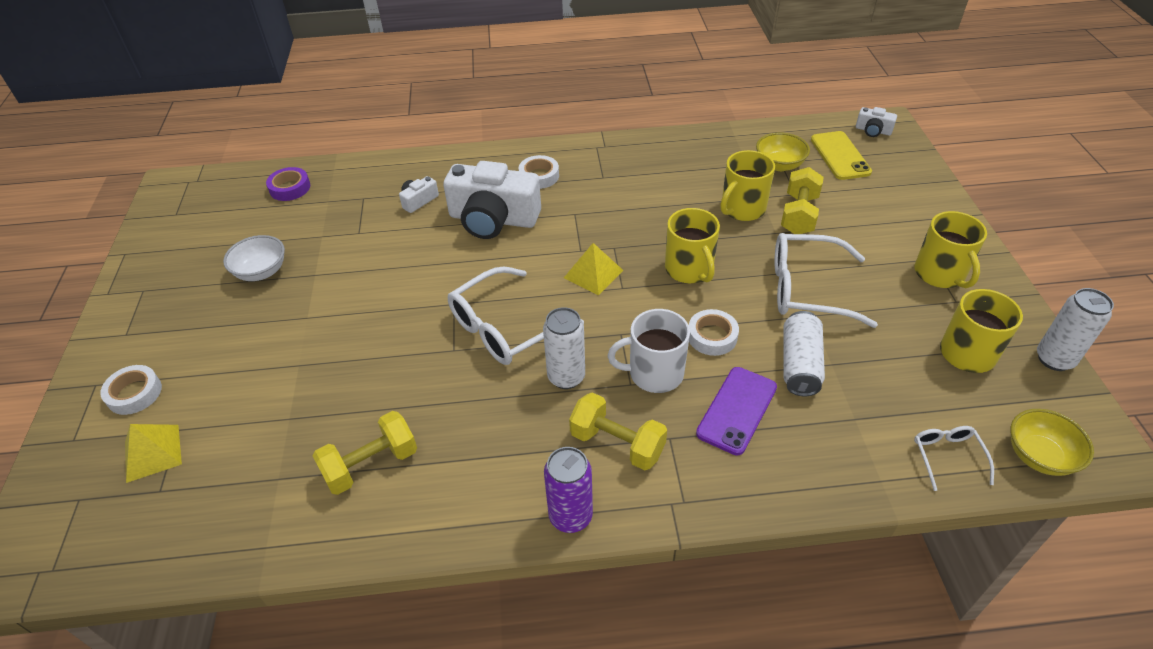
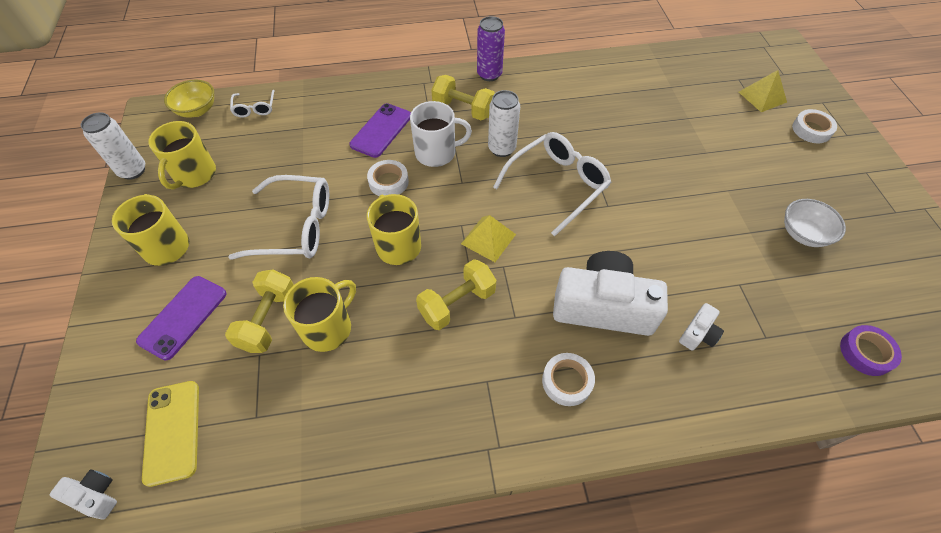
camera: 175 degrees right, 10 degrees up
(371, 465) = (617, 94): yellow dumbbell -> yellow dumbbell (457, 303)
(779, 165) = (259, 410): yellow bowl -> none
(800, 364) = (326, 162): white can -> none
(879, 218) = (183, 317): none -> purple phone

